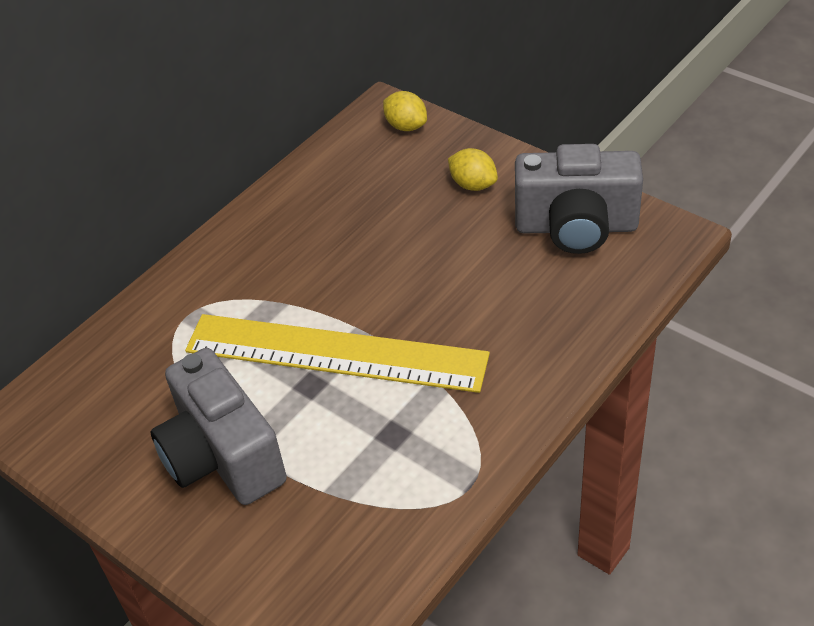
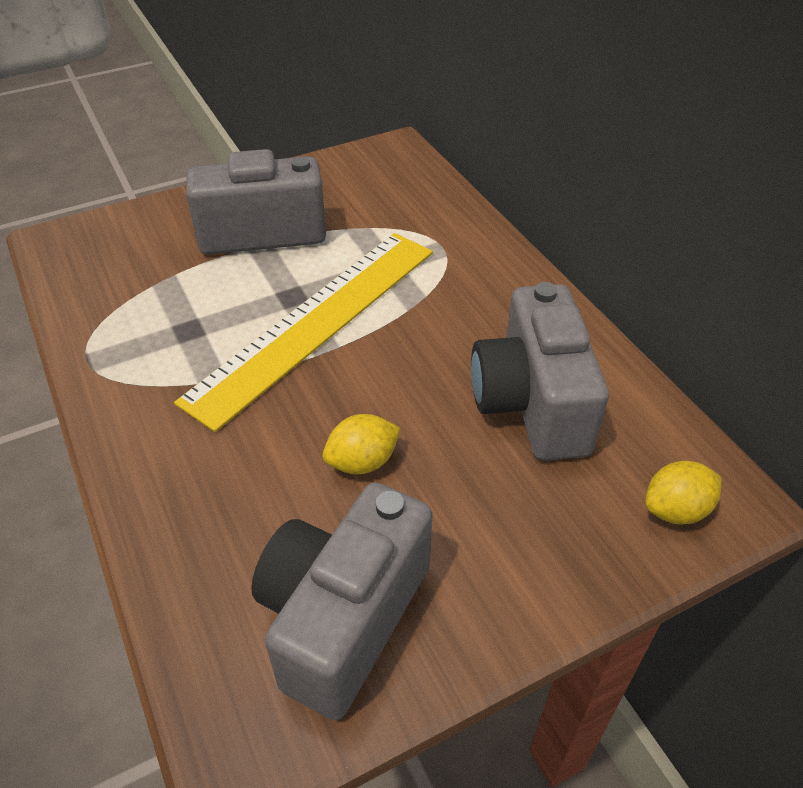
camera: 110 degrees right, 0 degrees up
(354, 205) = (532, 403): none -> grey camera
(473, 185) = (503, 535): yellow lemon -> yellow lemon (362, 462)

